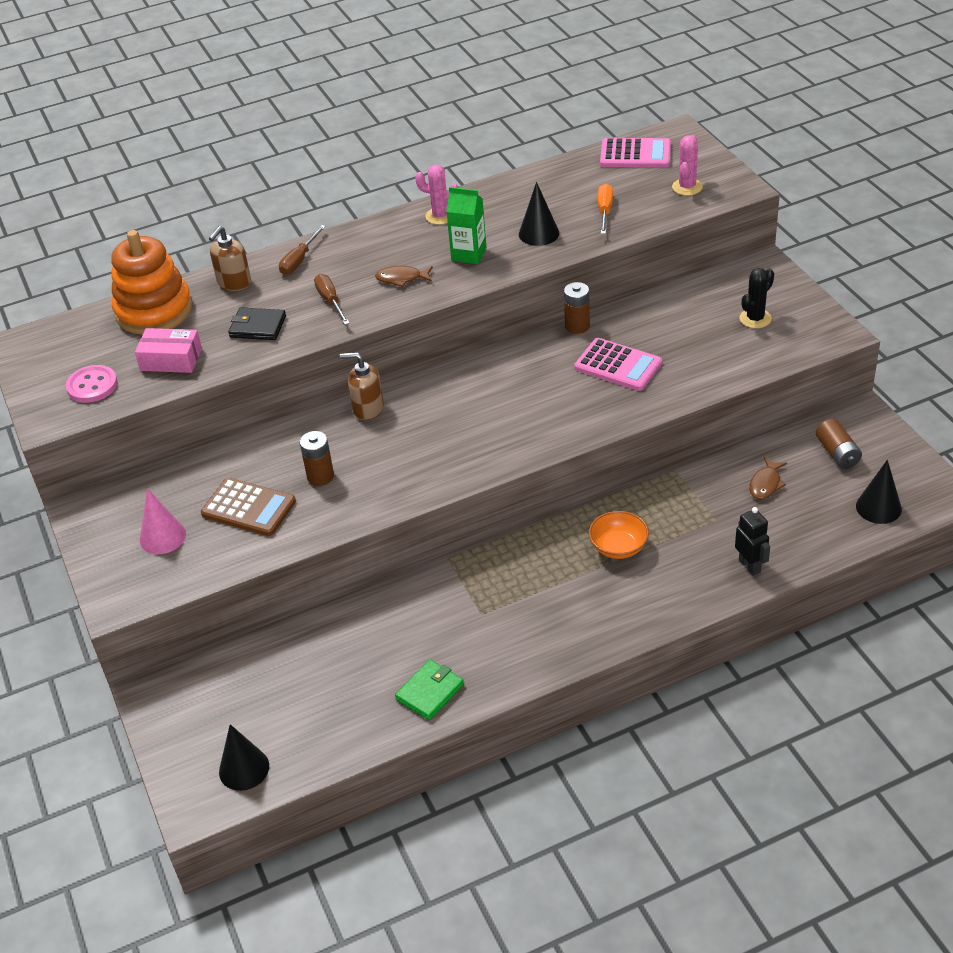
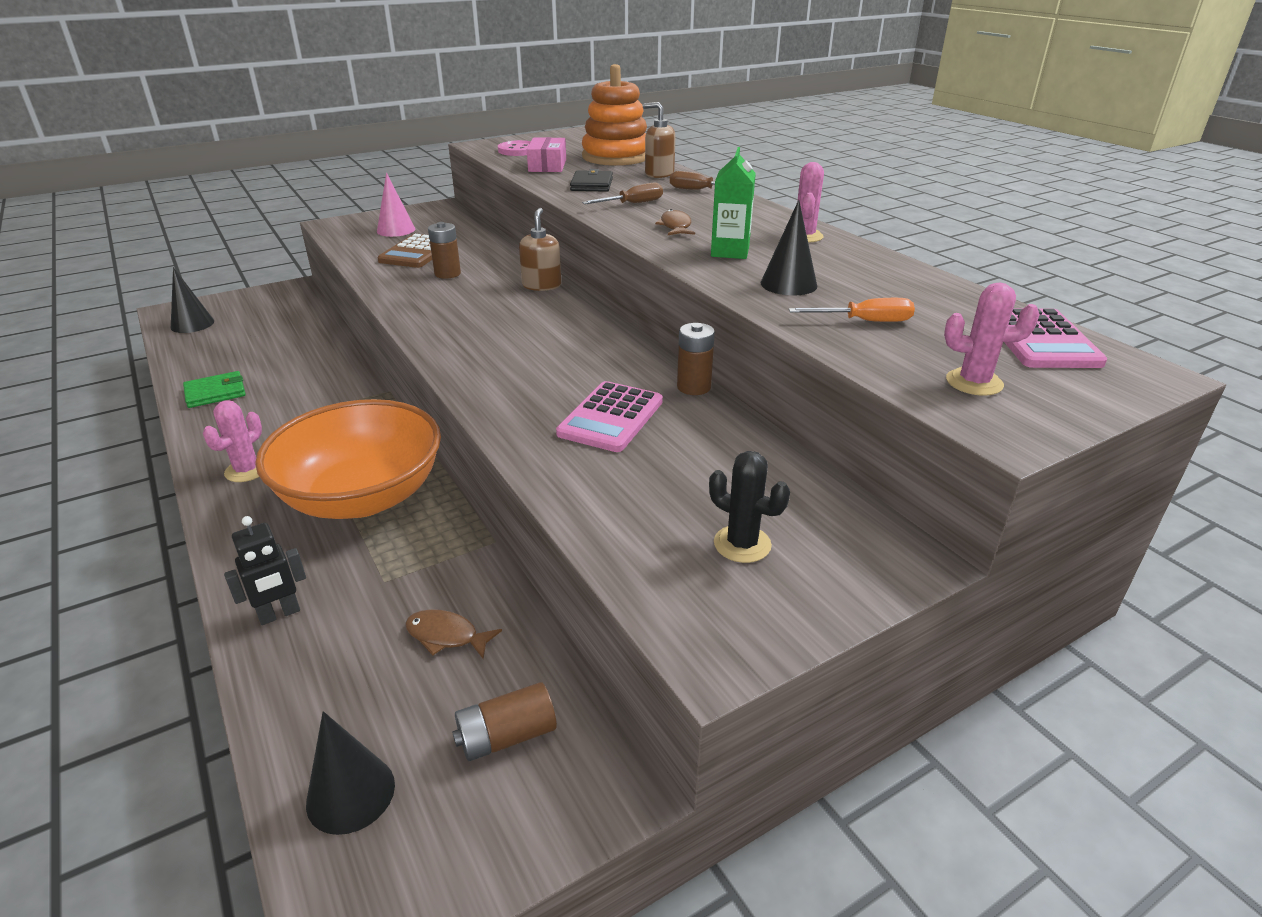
camera: 80 degrees right, 10 degrees down
(430, 692) = (215, 393): green wallet -> green wallet turned 60 degrees counterclockwise
(576, 628) = (247, 470): none -> pink cactus
(618, 547) = (362, 496): orange bowl -> orange bowl, size x2.27

